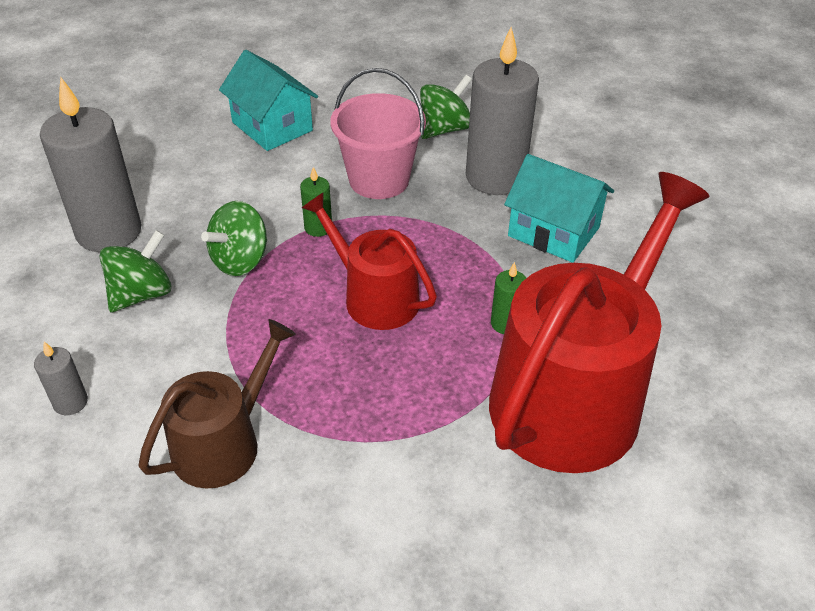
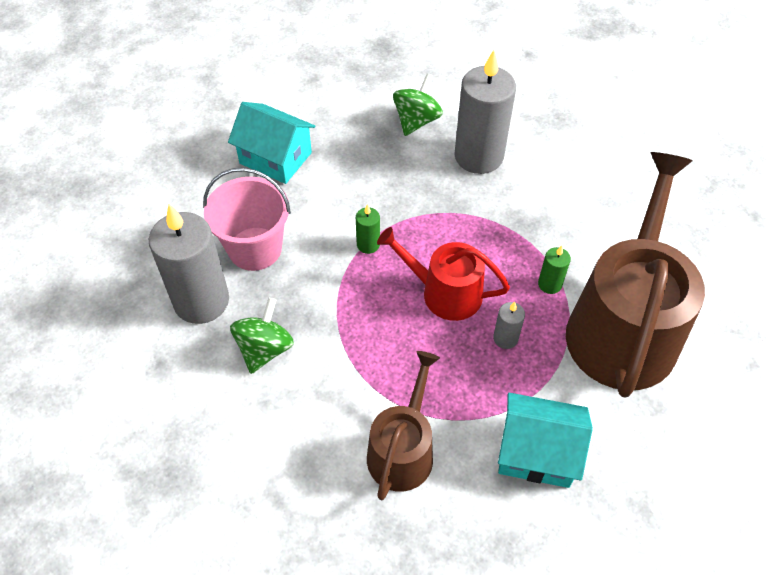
camera: 20 degrees left, 10 degrees up
(70, 402) = (268, 459): grey candle -> grey candle (505, 338)
(240, 260) = (324, 293): green spinning top -> none
(379, 180) = (391, 185): pink bucket -> pink bucket (255, 248)
(553, 232) = (545, 193): turquoise house -> turquoise house (536, 452)
(574, 394) = (623, 326): red watering can -> brown watering can

